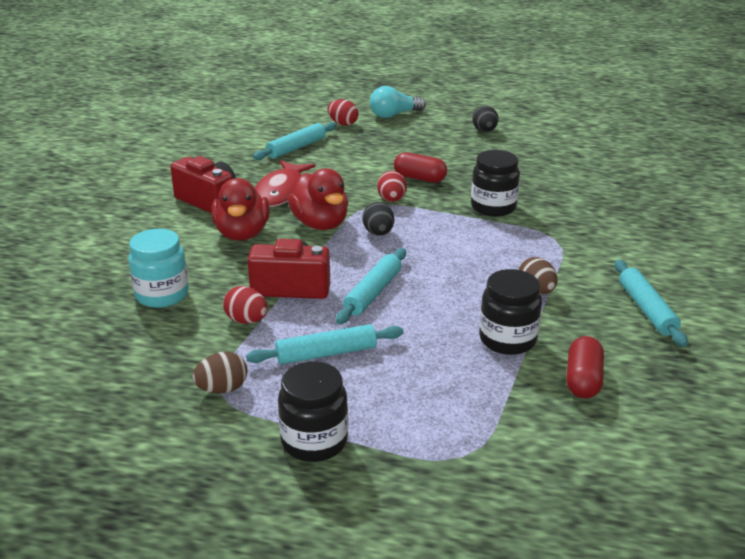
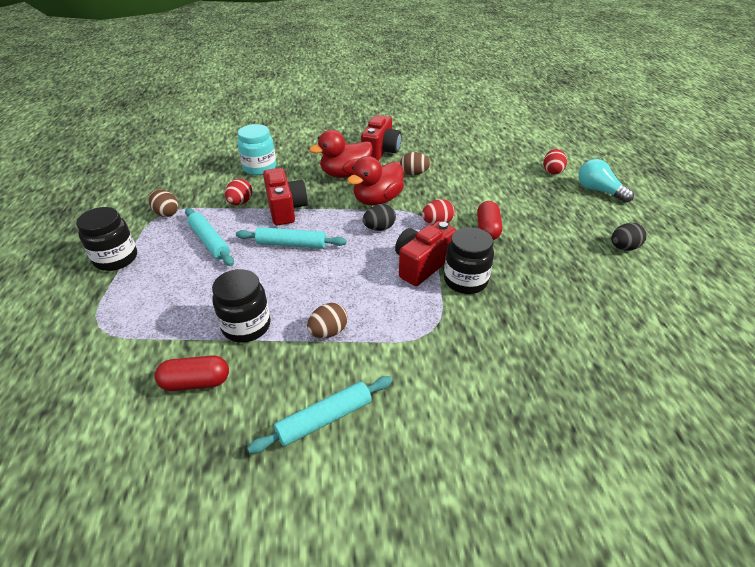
camera: 70 degrees right, 10 degrees up
(281, 192) = (414, 173): red fish -> brown egg
(296, 148) = (488, 162): turquoise rolling pin -> none
(457, 223) = (421, 265): none -> red camera

